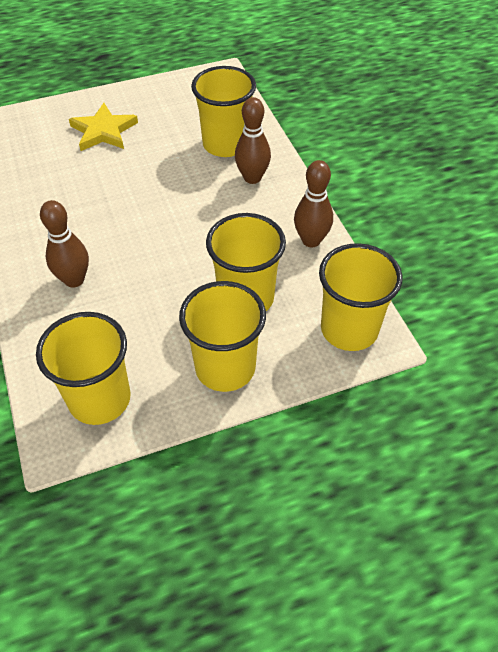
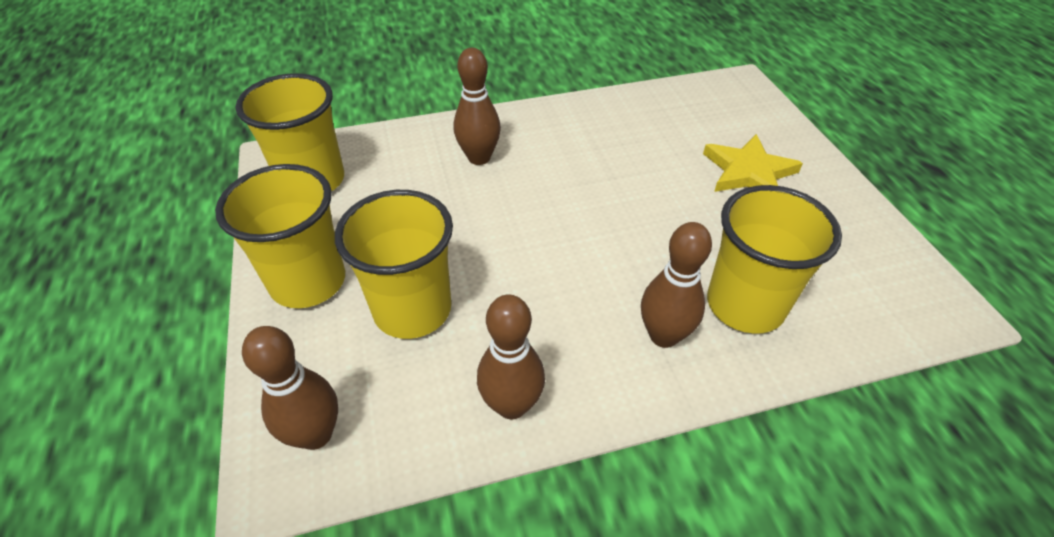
camera: 95 degrees right, 5 degrees down
(349, 329) = (315, 434): yellow cup -> brown bowling pin

